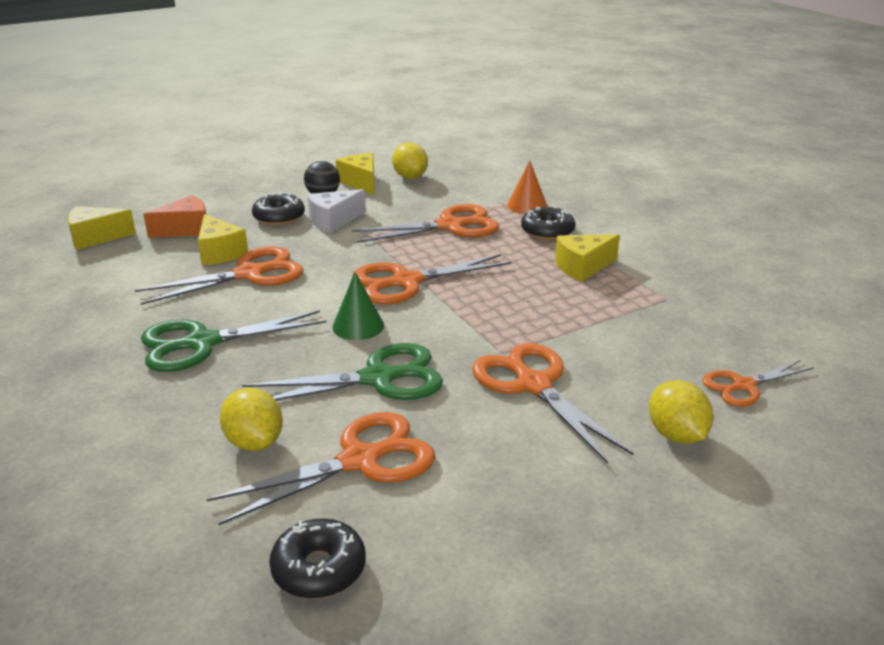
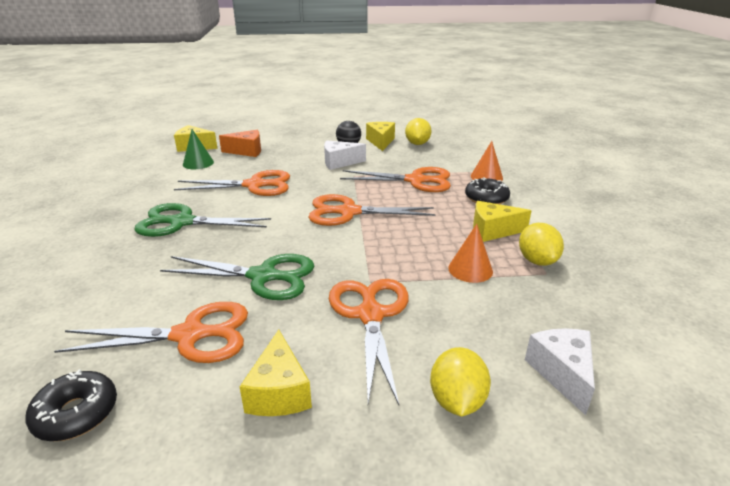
camera: 25 degrees right, 0 degrees up
(220, 253) = (251, 169): yellow cheese -> yellow cheese (279, 392)
(254, 442) = (141, 298): yellow lemon -> yellow lemon (537, 261)
(279, 217) = (308, 154): black donut -> none
(358, 326) = (287, 235): green cone -> green cone (198, 163)
(593, 313) = (470, 269): none -> orange cone
(744, 386) = (562, 373): orange scissors -> white cheese

